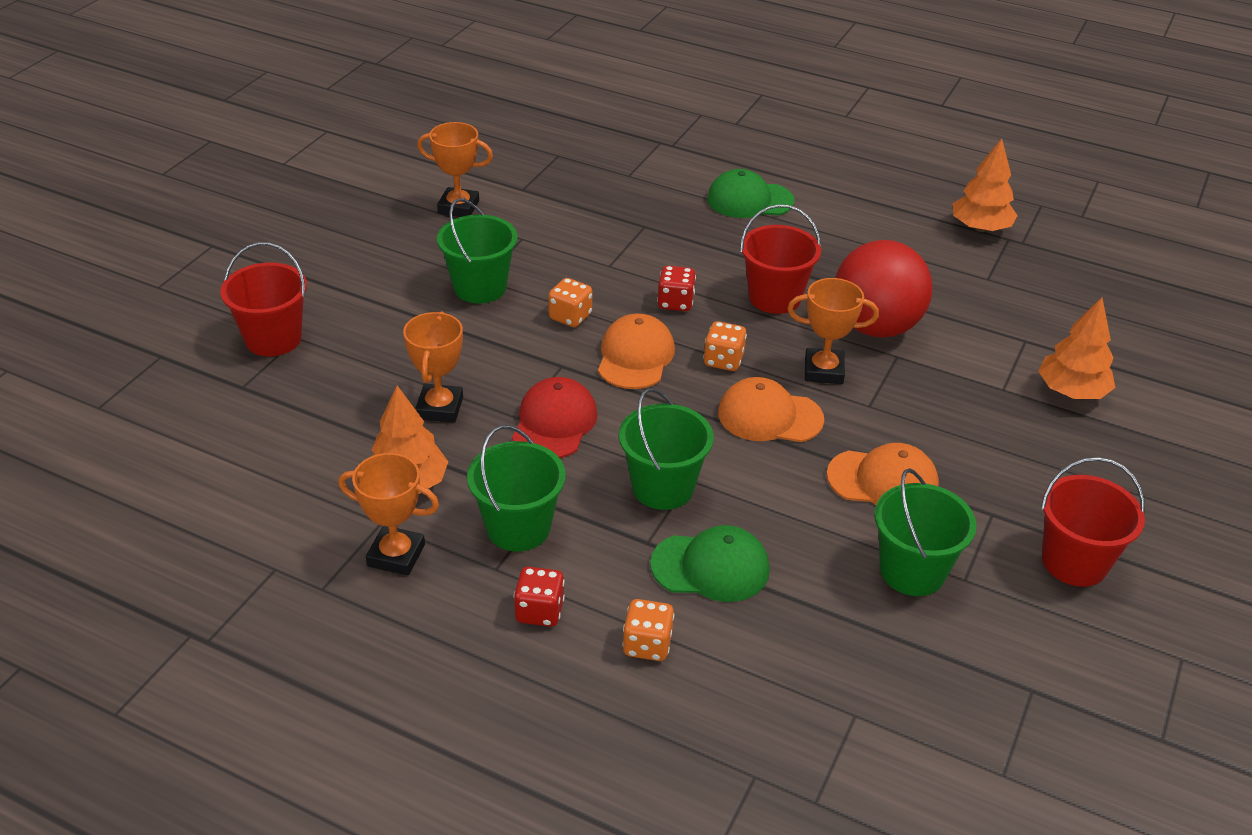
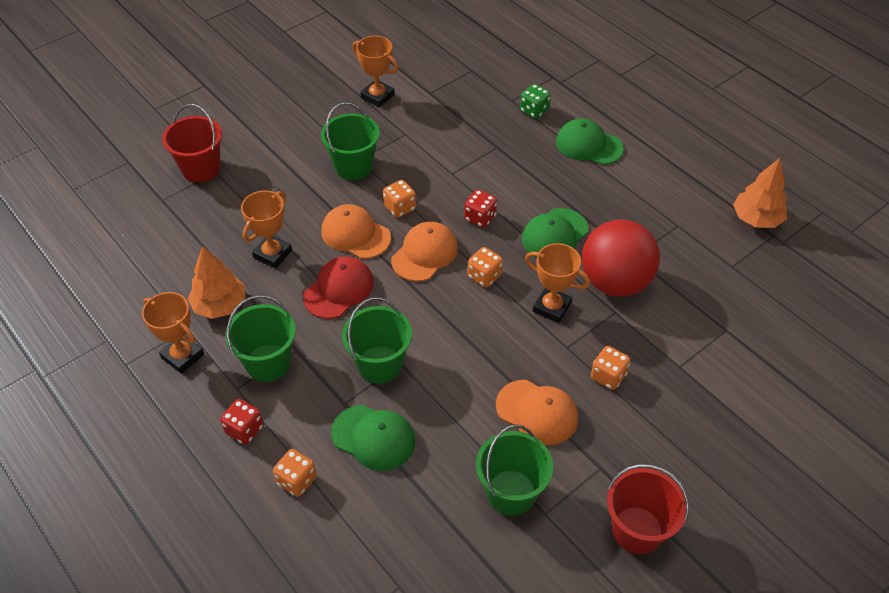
camera: 25 degrees right, 10 degrees up
(662, 180) = (534, 111): none -> green dice
(769, 416) = (488, 332): orange cap -> orange cap (355, 234)
(774, 298) = (554, 235): red bucket -> green cap
(934, 421) = (608, 376): none -> orange dice
(1071, 391) = (733, 386): orange tree -> none

